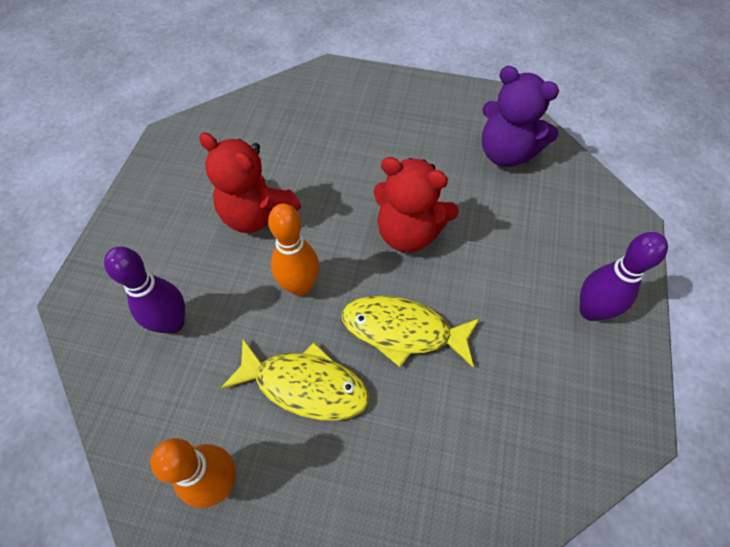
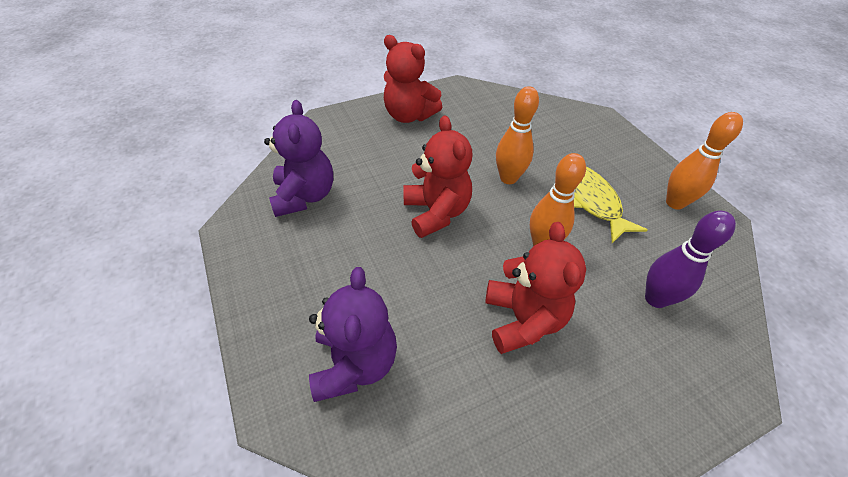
camera: 130 degrees left, 10 degrees down
(322, 111) = (355, 363): none -> purple teddy bear
(402, 330) = (508, 178): yellow fish -> orange bowling pin
(590, 311) = (409, 115): purple bowling pin -> red teddy bear

